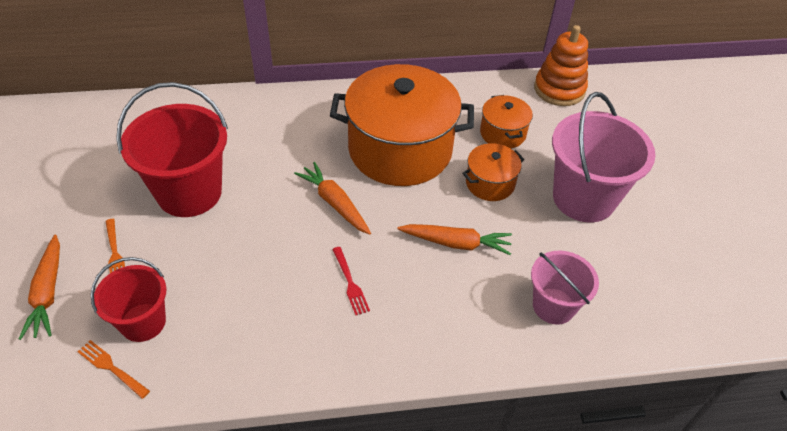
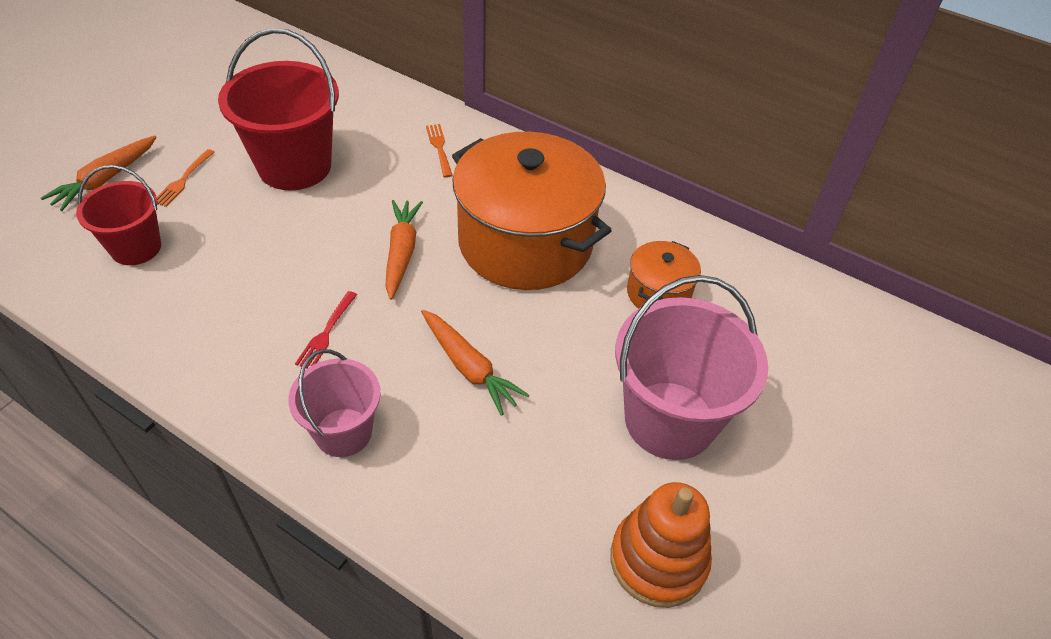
camera: 40 degrees right, 0 degrees up
(111, 368) = (74, 267): orange fork -> orange fork (439, 148)
(490, 183) = (579, 334): orange pot -> none
(553, 306) = (491, 503): pink bucket -> pink bucket (343, 432)
(559, 89) = (789, 288): orange stacking toy -> orange stacking toy (658, 560)

